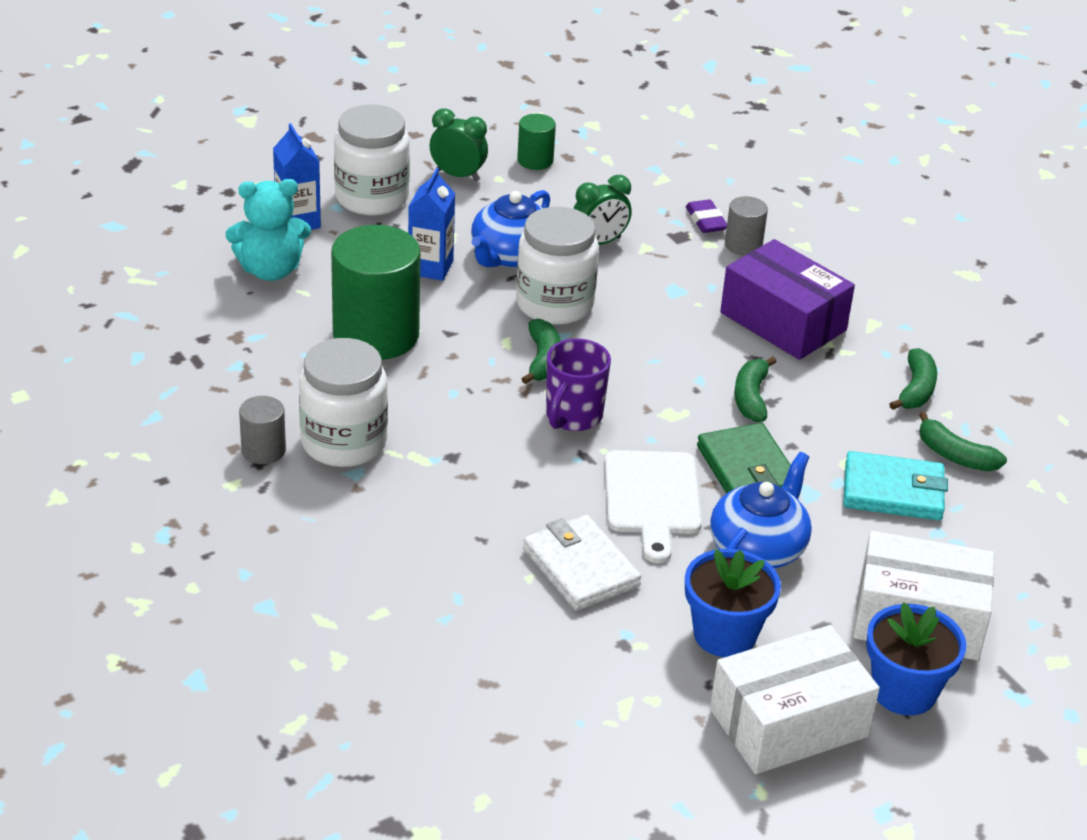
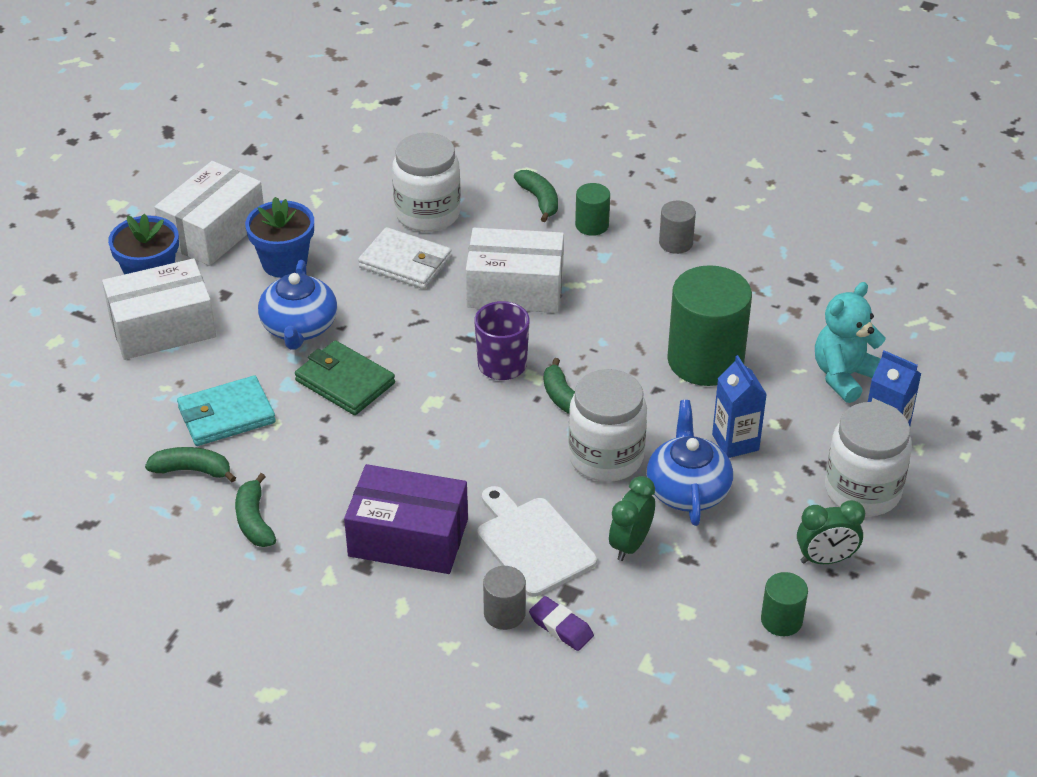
camera: 150 degrees right, 5 degrees up
(328, 512) = (592, 225): none -> green cylinder
(344, 442) = (633, 271): white jar -> white jar (427, 213)
(486, 482) = (515, 289): none -> white box
(652, 498) = (396, 329): white cutting board -> white cutting board (532, 543)
(751, 397) = (383, 445): green banana -> green banana (539, 200)

